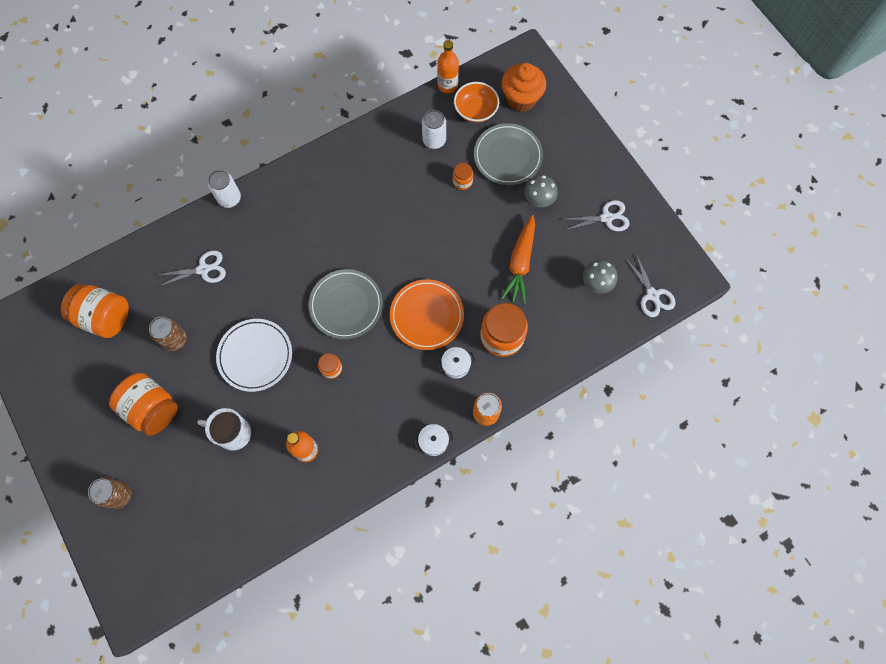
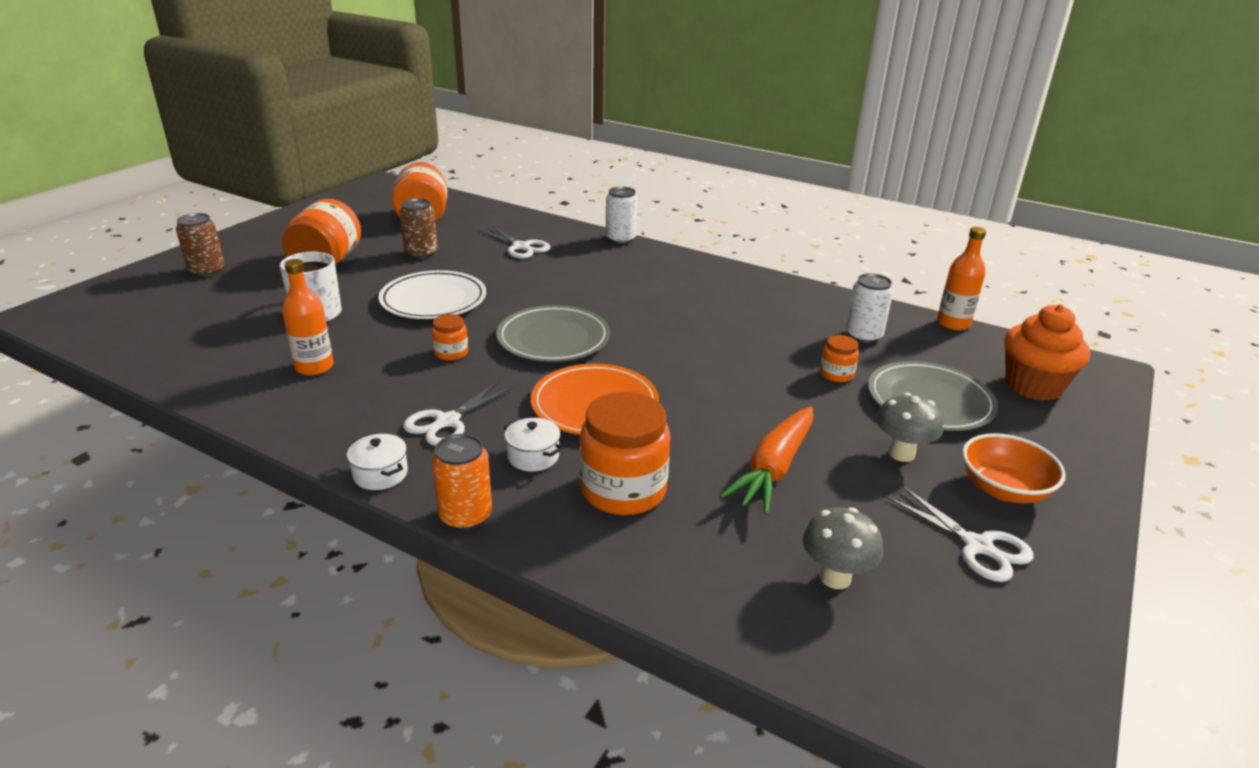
camera: 60 degrees right, 40 degrees down
(475, 110) = (954, 354): orange bowl -> orange bowl (1003, 489)
(520, 263) = (774, 468): orange carrot -> orange carrot turned 45 degrees counterclockwise
(652, 295) = (906, 680): white scissors -> white scissors (447, 421)

